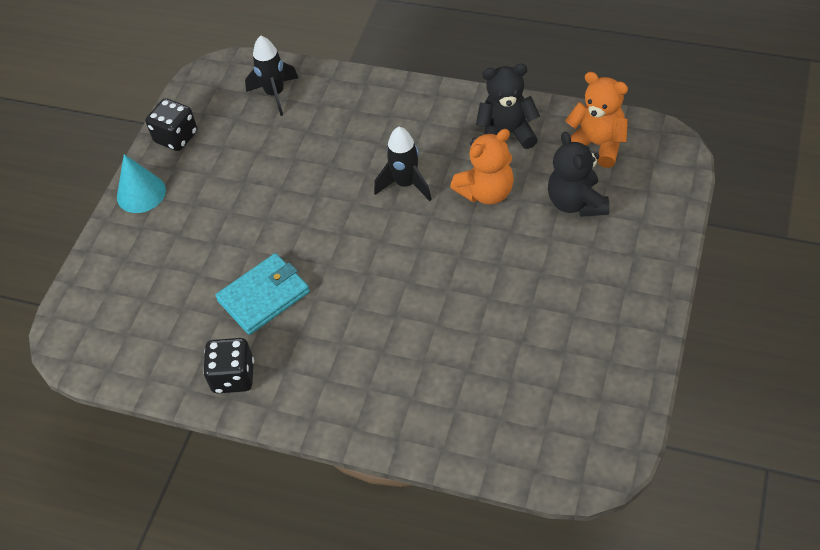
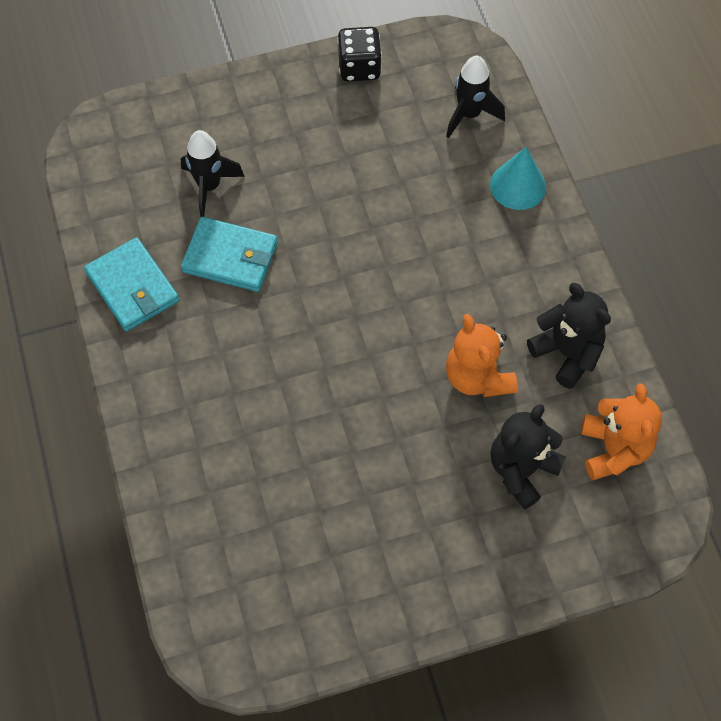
camera: 50 degrees right, 10 degrees up
(141, 193) = (277, 83): turquoise cone -> turquoise cone (518, 186)
(233, 377) = (133, 287): black dice -> turquoise wallet
(406, 184) = (438, 298): black rocket -> black rocket (209, 186)
(486, 192) = (477, 377): orange teddy bear -> orange teddy bear turned 45 degrees clockwise

